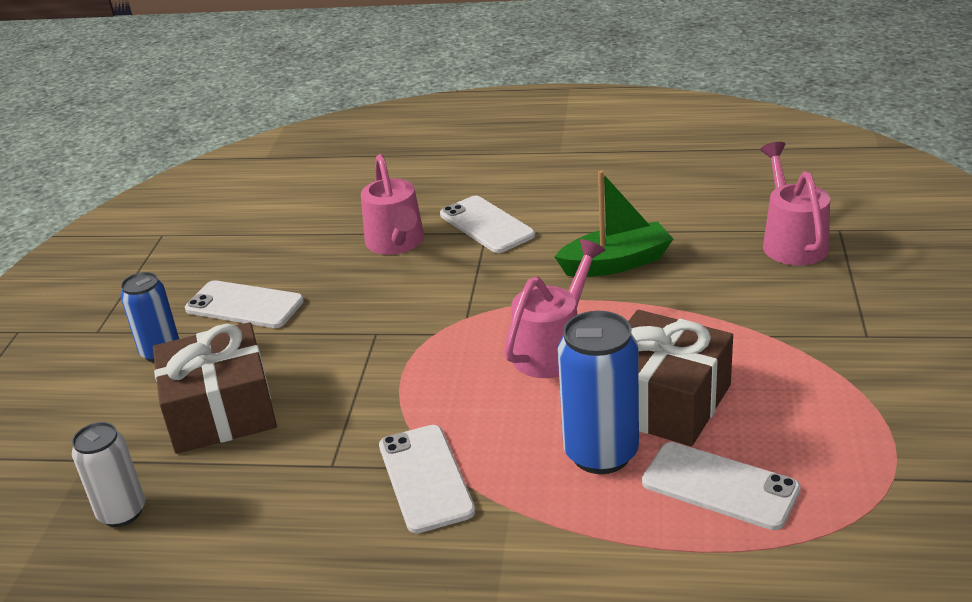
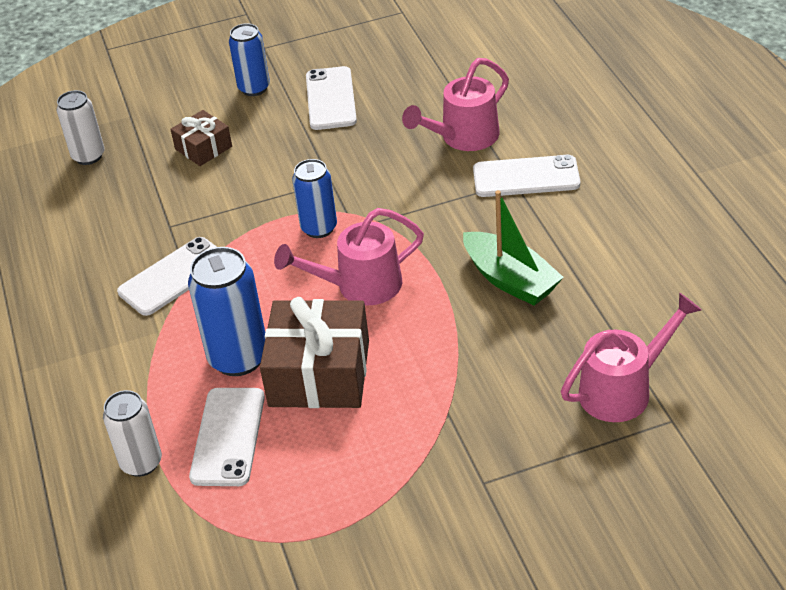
camera: 65 degrees right, 10 degrees up
(221, 410) = (203, 148): brown gift -> brown gift, size x0.54
(442, 356) = (319, 228): none -> blue can
(486, 225) = (526, 177): white phone -> white phone turned 60 degrees clockwise
(554, 349) = (359, 286): pink watering can -> pink watering can turned 150 degrees clockwise
(724, 566) = (141, 463): none -> white can

